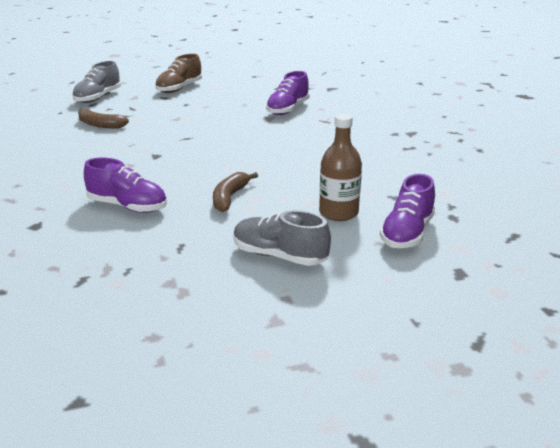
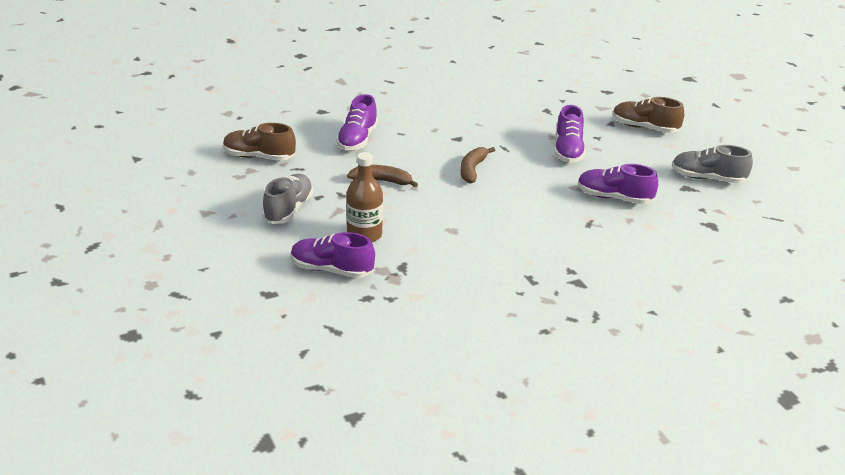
camera: 80 degrees right, 5 degrees up
(98, 98) = (589, 90): grey shoe -> grey shoe (708, 178)
(100, 125) = (518, 103): brown banana -> brown banana (472, 170)
(136, 275) = (259, 157): none -> brown shoe
(204, 116) = (568, 151): none -> purple shoe

